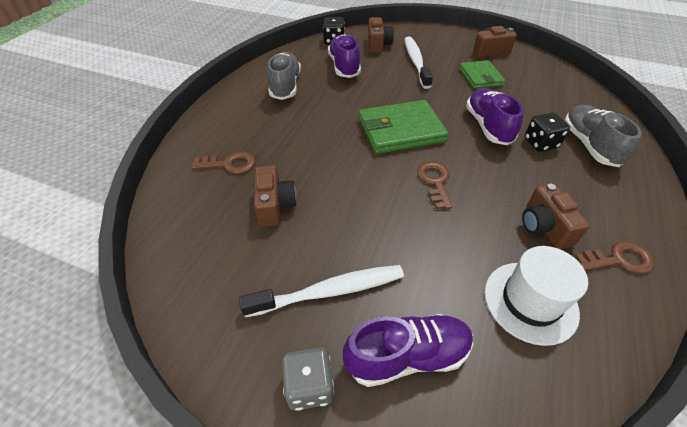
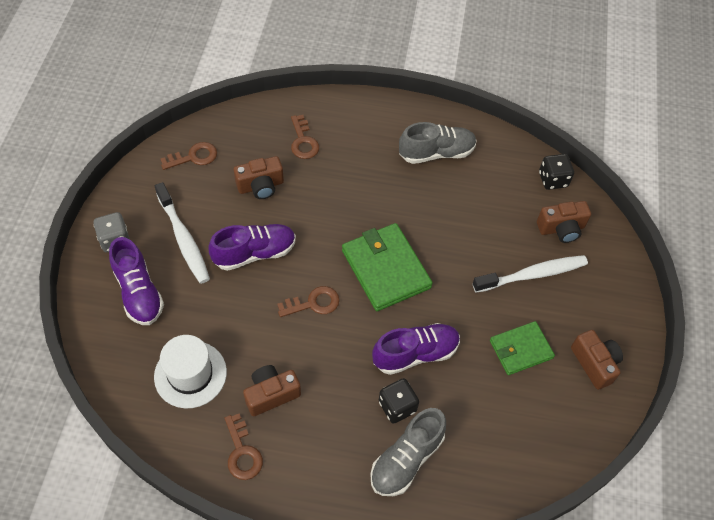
camera: 75 degrees right, 10 degrees up
(201, 268) = (193, 157): none -> brown key
(344, 66) = (495, 200): purple shoe -> purple shoe (254, 253)
(589, 145) = (406, 459): grey shoe -> grey shoe turned 150 degrees clockwise

